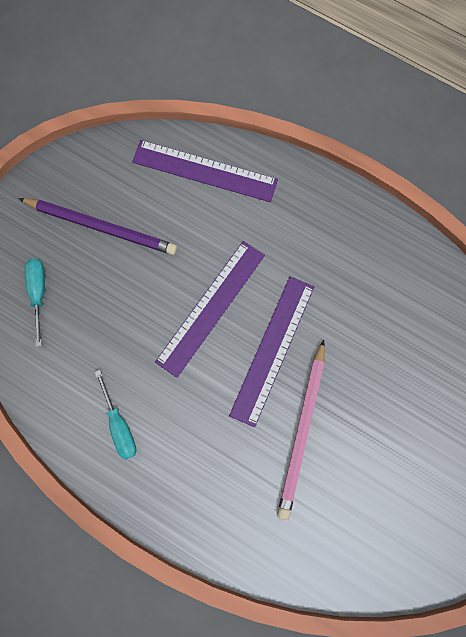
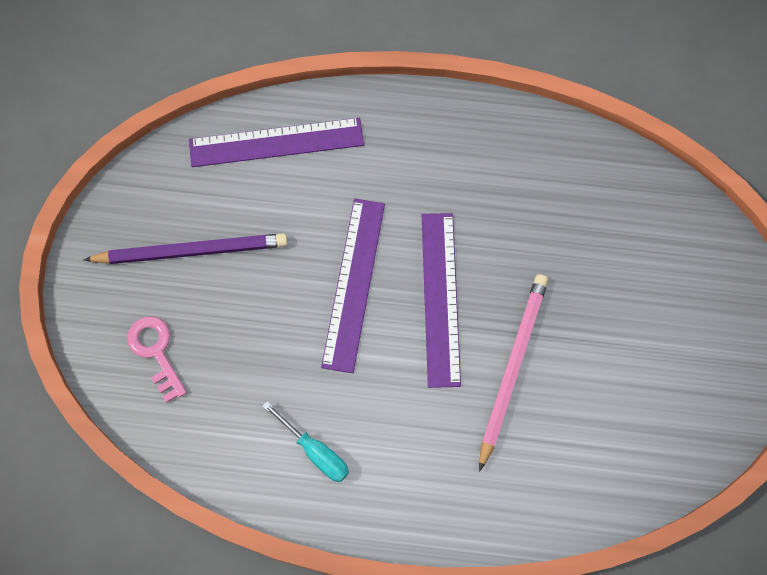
camera: 25 degrees left, 5 degrees down
(38, 293) = (156, 352): turquoise screwdriver -> pink key
(302, 431) = (512, 367): pink pencil -> pink pencil turned 150 degrees counterclockwise

